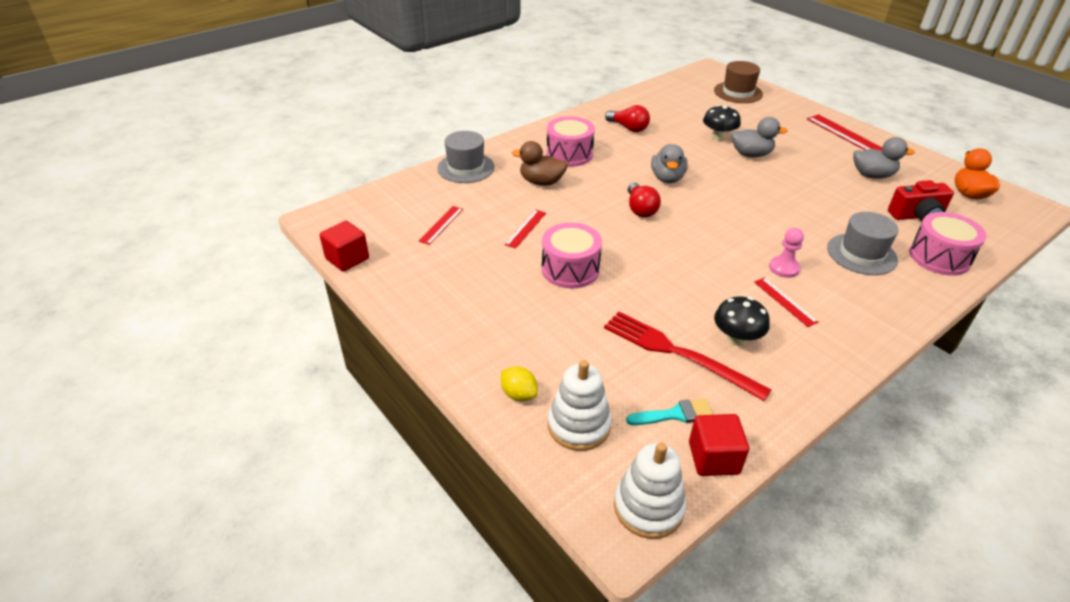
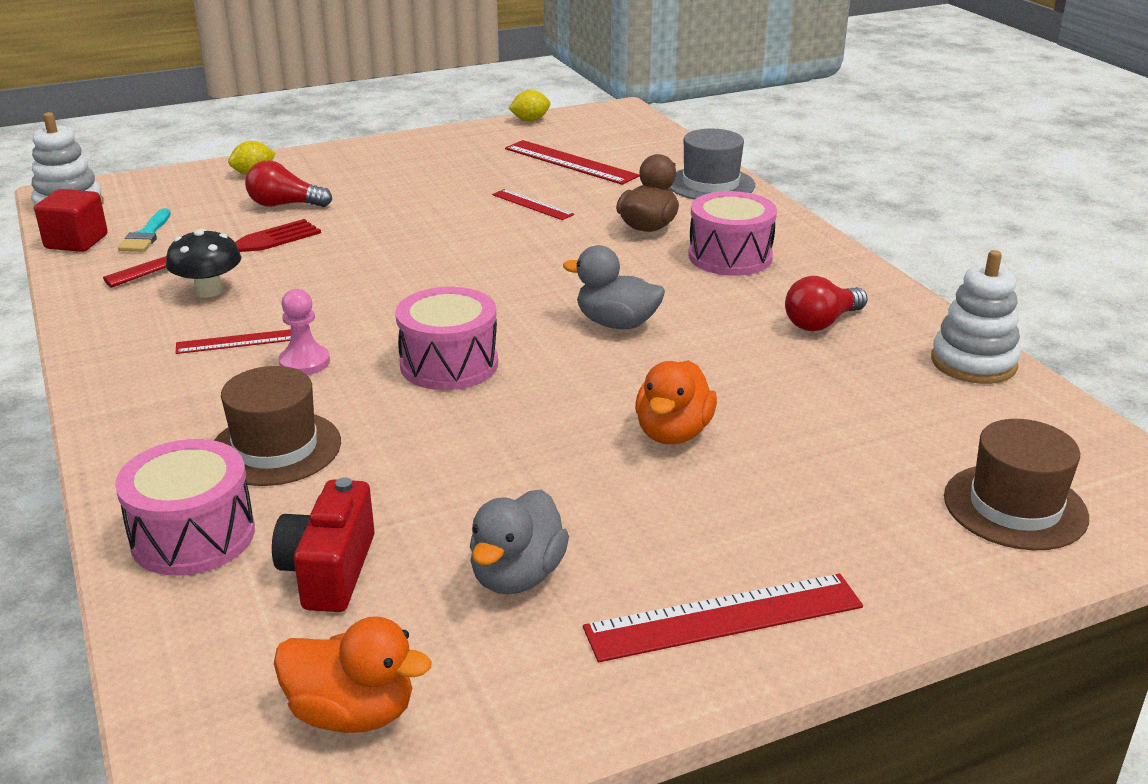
camera: 105 degrees right, 10 degrees down
(347, 259) = (530, 120): red cube -> yellow lemon
(441, 225) = (570, 162): red ruler -> red ruler, size x1.71
(570, 269) = (425, 219): pink drum -> pink drum (449, 364)
(579, 425) = (187, 192): white stacking toy -> white stacking toy (973, 363)
(640, 209) = (534, 284): red light bulb -> red light bulb (284, 205)
(718, 137) = (762, 413): black mushroom -> none
(751, 154) = (673, 433): grey duck -> orange duck
(861, 254) = (275, 448): grey hat -> brown hat

